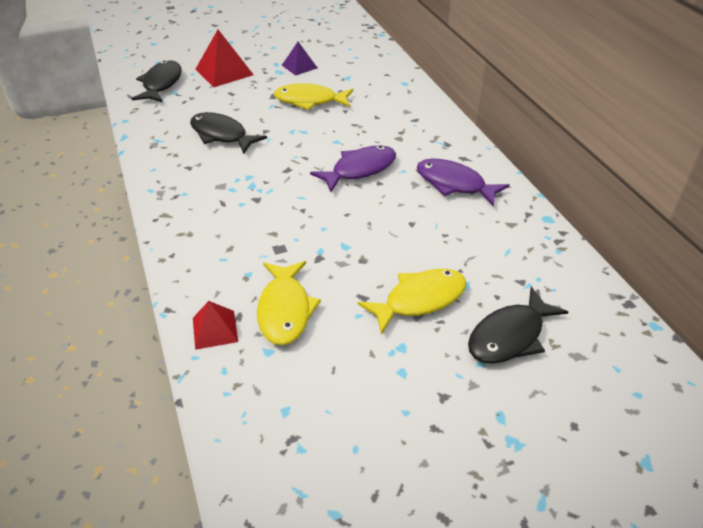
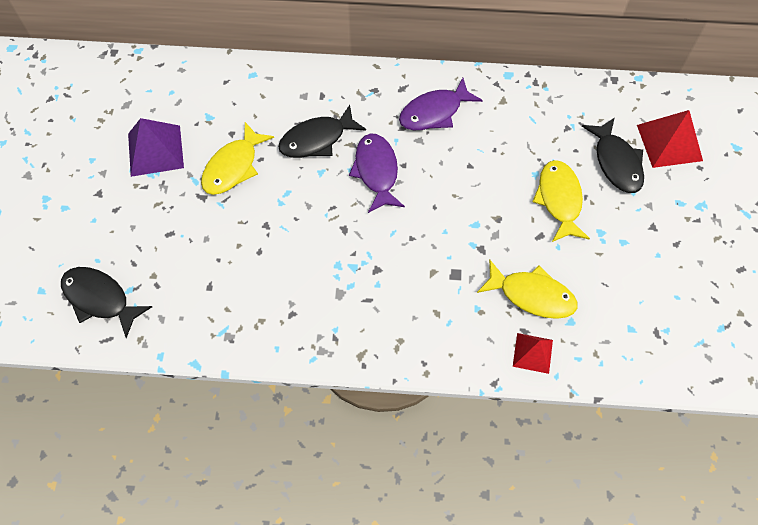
camera: 65 degrees left, 20 degrees up
(222, 135) = (250, 267): black fish -> black fish (317, 139)
(224, 72) = (116, 226): red pyramid -> red pyramid (669, 142)
(299, 66) = (155, 150): purple pyramid -> purple pyramid, size x1.64

